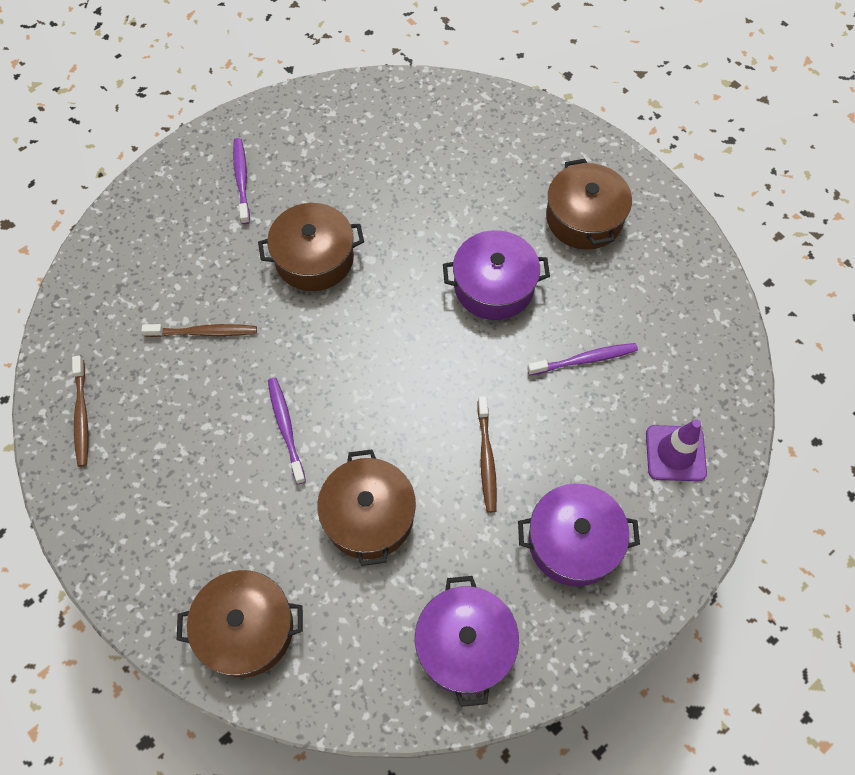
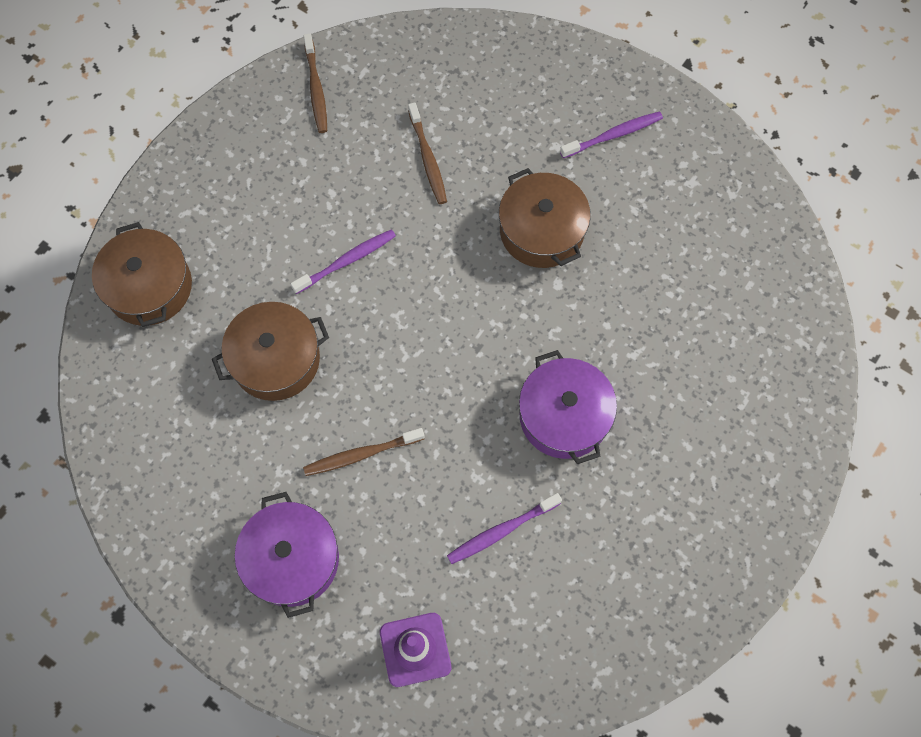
camera: 75 degrees right, 5 degrees up
(82, 415) = (316, 89): brown toothbrush -> brown toothbrush turned 75 degrees counterclockwise
(465, 645) = (169, 478): purple pot -> none
(584, 218) = (686, 495): brown pot -> none
(584, 360) = (501, 531): purple toothbrush -> purple toothbrush turned 90 degrees clockwise

